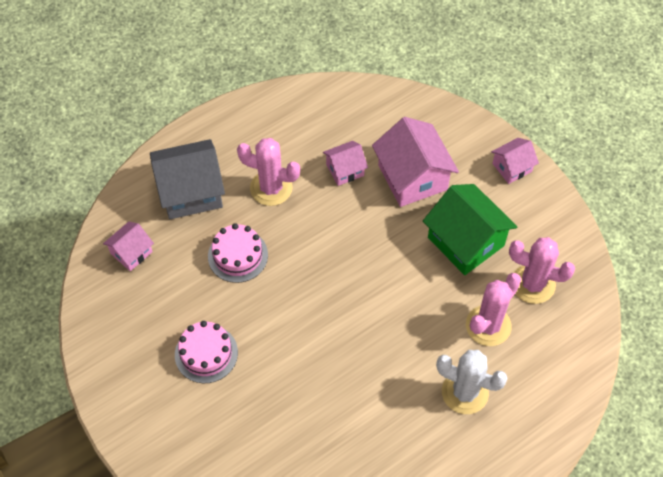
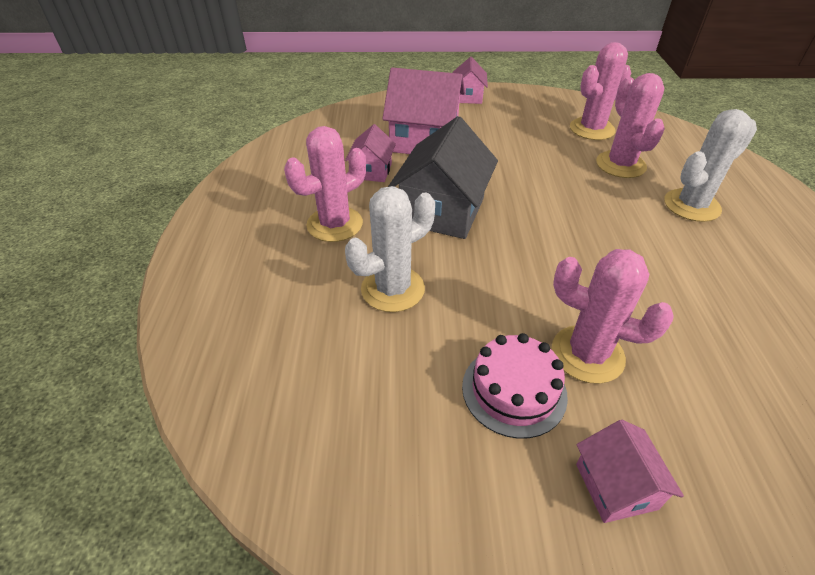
camera: 55 degrees left, 15 degrees down
(131, 252) = (278, 396): pink house -> pink house (616, 486)
(190, 192) = (261, 288): grey house -> grey house (442, 211)
(238, 255) = (392, 289): pink cake -> white cactus
(257, 378) = (587, 354): none -> pink cactus
(466, 241) = (519, 142): green house -> none

